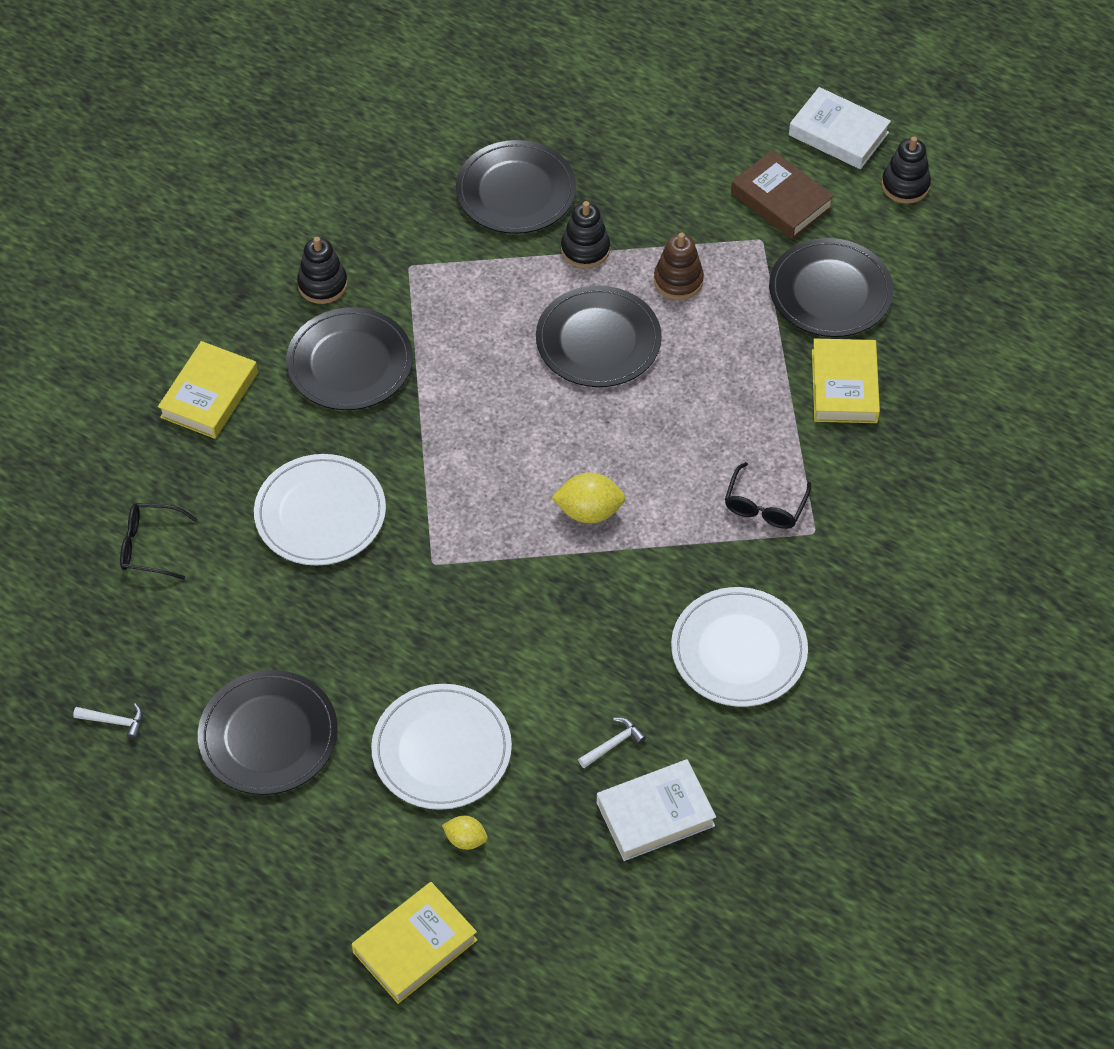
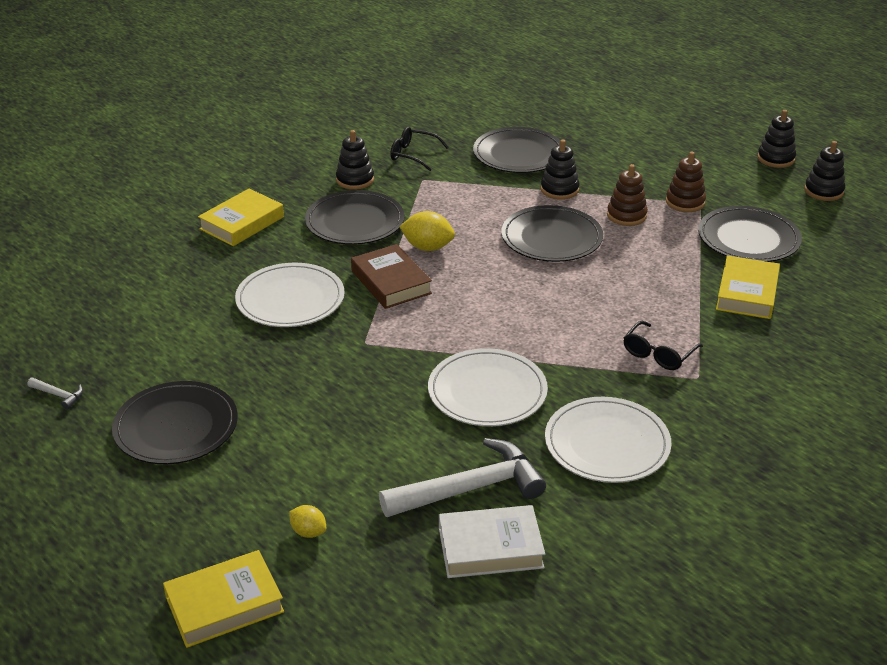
camera: 15 degrees right, 20 degrees down
(151, 546) = (150, 297): black glasses -> black glasses (413, 155)
(441, 750) = (317, 464): white plate -> white plate (487, 392)
(589, 511) = (507, 333): yellow lemon -> yellow lemon (427, 247)
(613, 744) = (470, 488): white hammer -> white hammer, size x2.44
(743, 241) = (685, 202): none -> brown stacking toy
(781, 200) = (721, 185): brown book -> brown book (391, 282)
(838, 134) = (776, 159): white book -> black stacking toy

